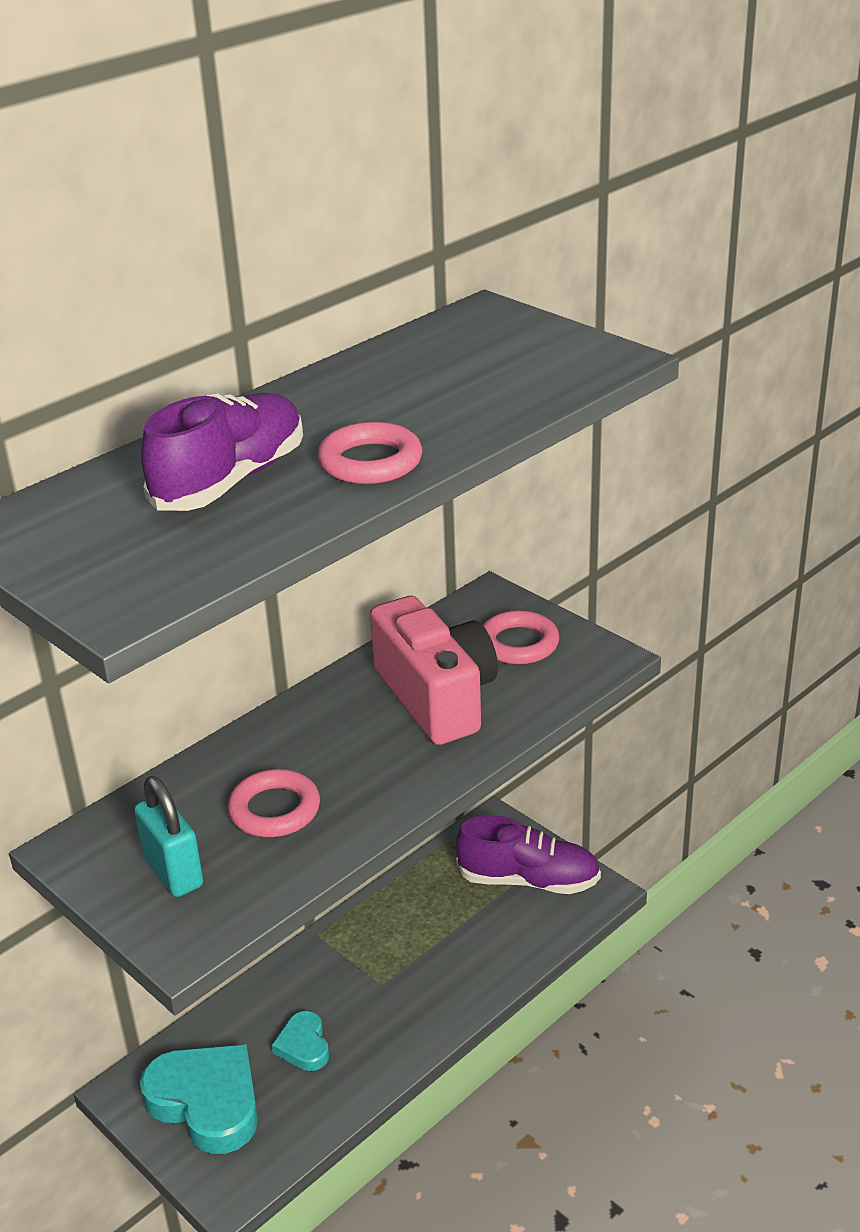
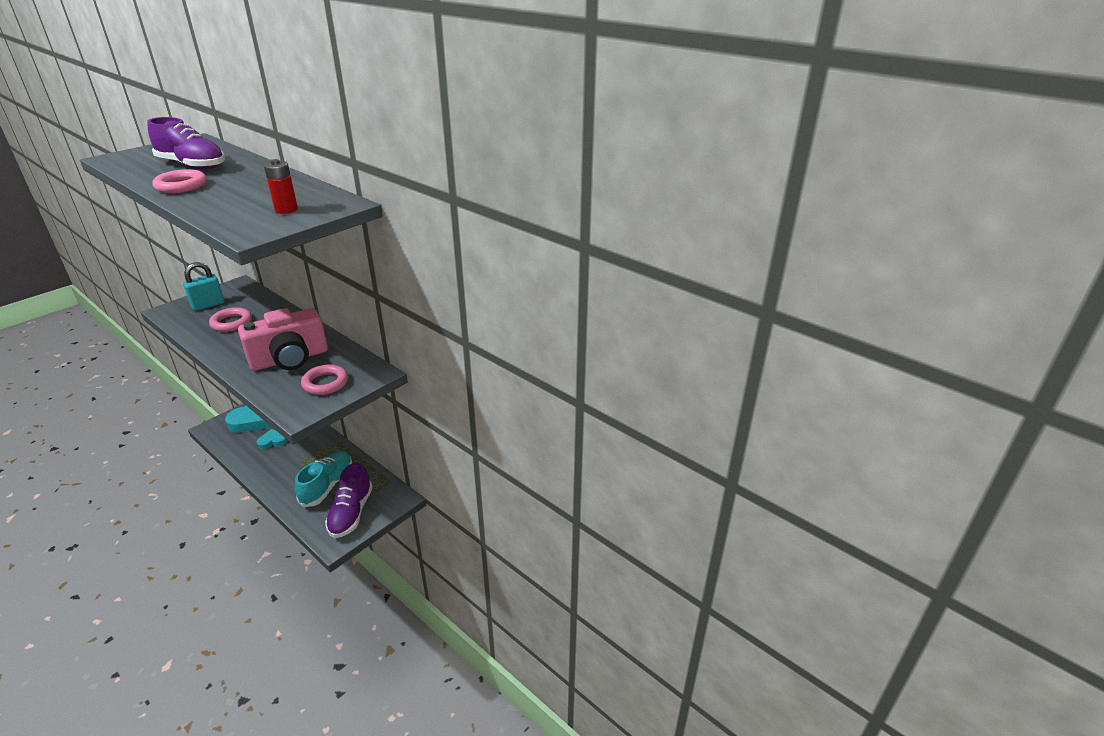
camera: 85 degrees right, 0 degrees up
(455, 925) = (327, 486): none -> turquoise shoe
(511, 347) = (286, 210): none -> red battery

